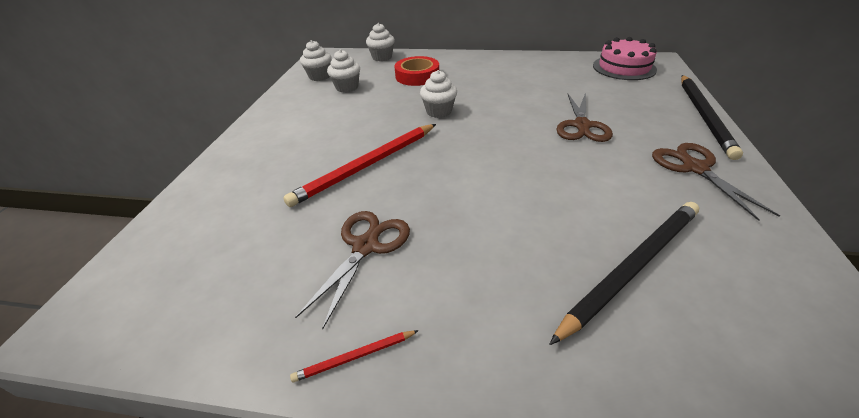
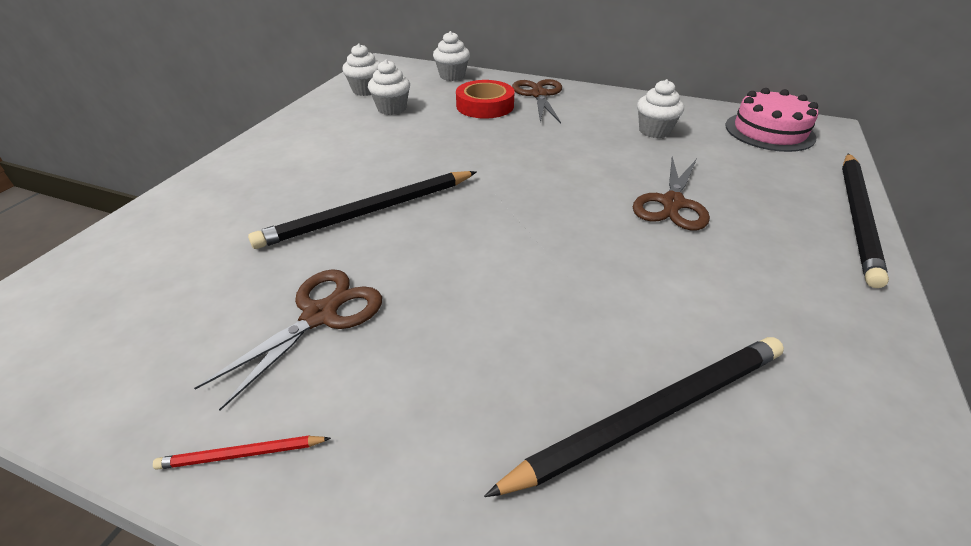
camera: 10 degrees right, 0 degrees up
(367, 165) = (370, 212): red pencil -> black pencil
(439, 111) = (490, 156): white cupcake -> white cupcake (654, 131)
(695, 168) = (809, 290): brown scissors -> brown scissors (539, 95)

